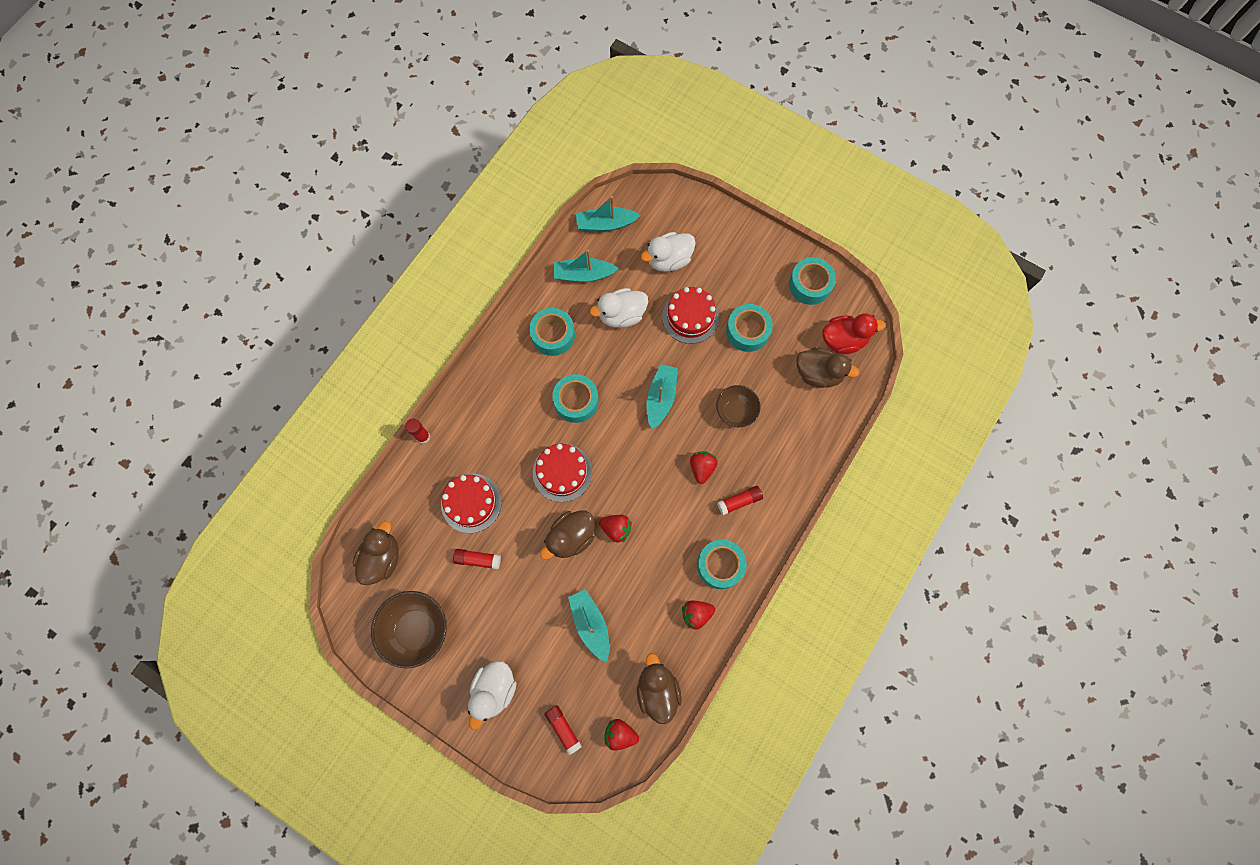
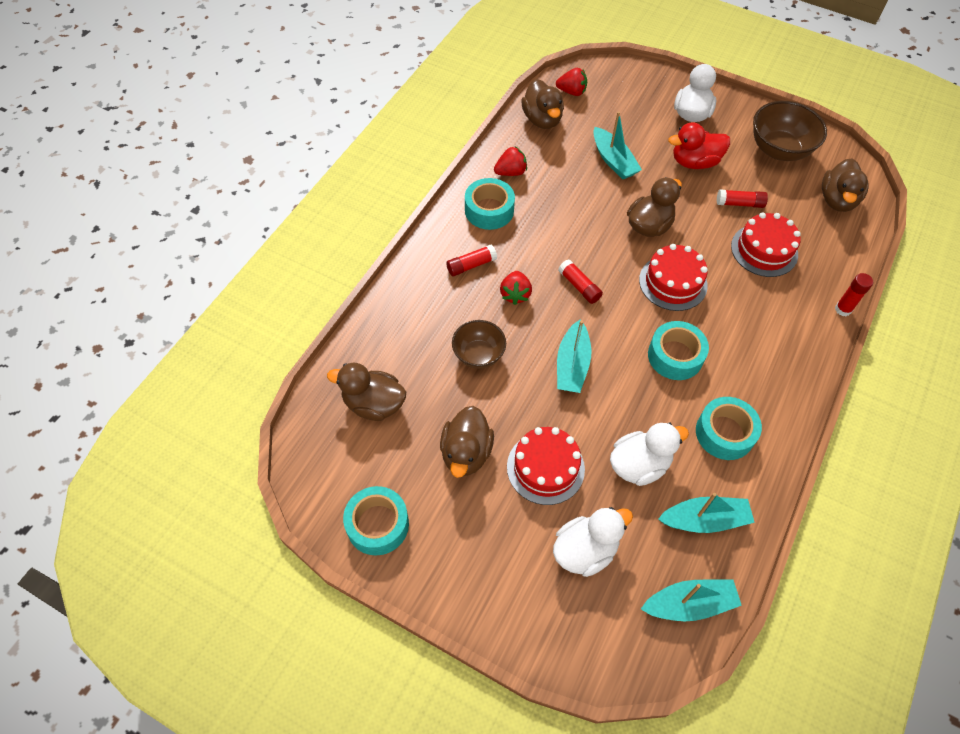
camera: 175 degrees right, 15 degrees down
(563, 729) = (622, 93): red glue stick -> red glue stick (579, 286)
(616, 529) = (602, 235): red strawberry -> none
(747, 331) = (466, 453): turquoise tape -> brown duck
(843, 340) = (336, 448): red duck -> red duck (694, 162)

